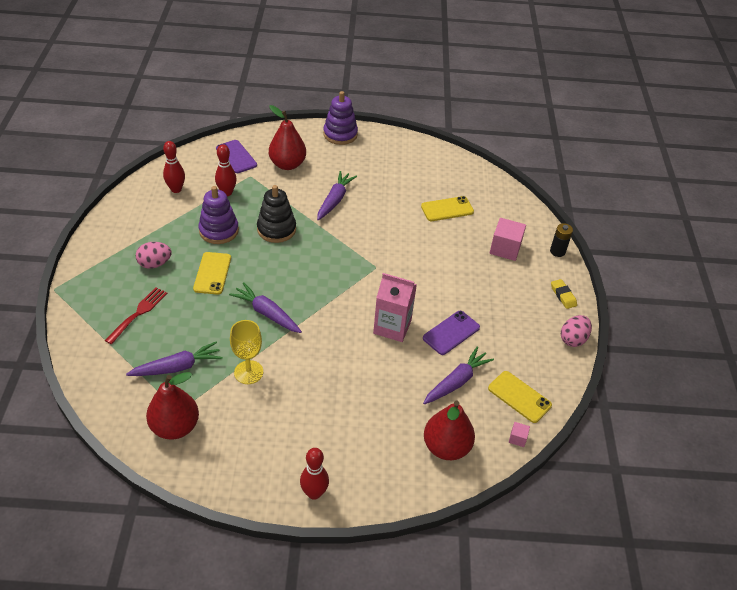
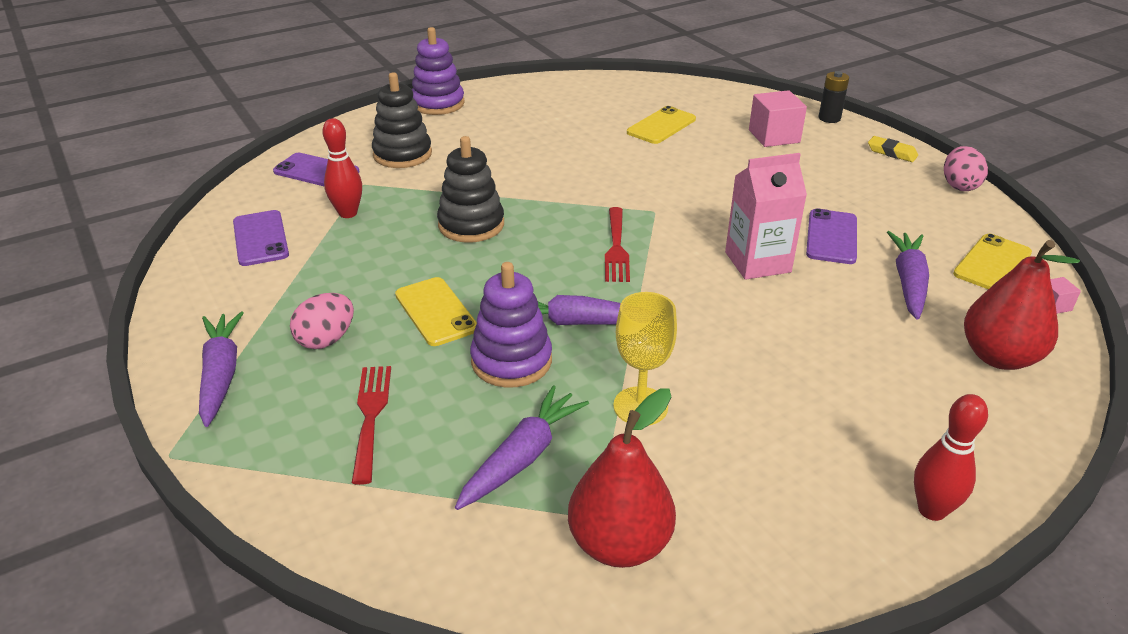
camera: 30 degrees left, 10 degrees down
(176, 189) = (260, 238): red bowling pin -> purple phone
(219, 230) = (386, 259): purple stacking toy -> purple stacking toy (511, 361)
(287, 164) = (402, 154): red pear -> black stacking toy
(331, 280) = (616, 248): none -> red fork
(335, 200) = (513, 166): purple carrot -> purple carrot (221, 374)
(519, 397) = (992, 263): yellow phone -> yellow phone turned 60 degrees counterclockwise

